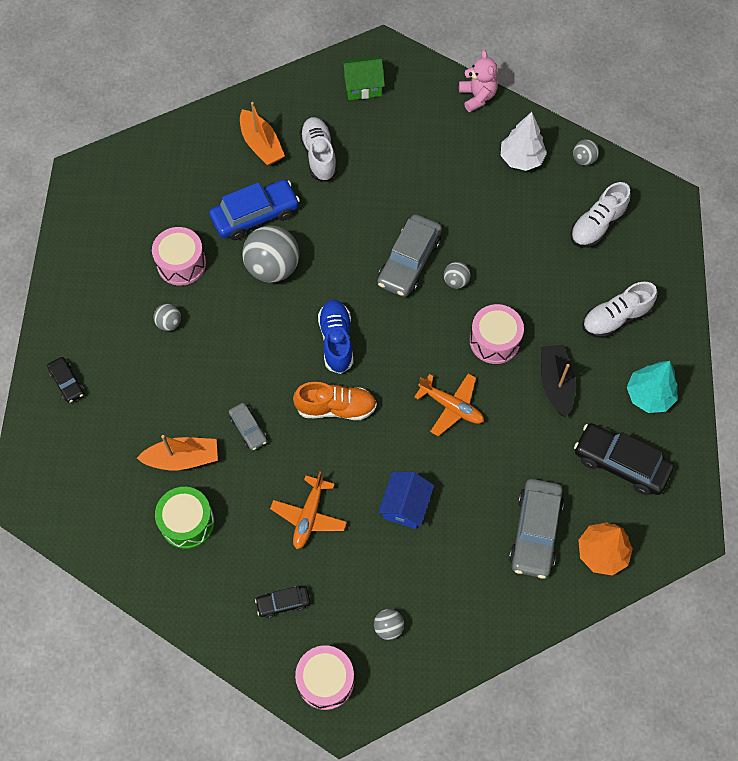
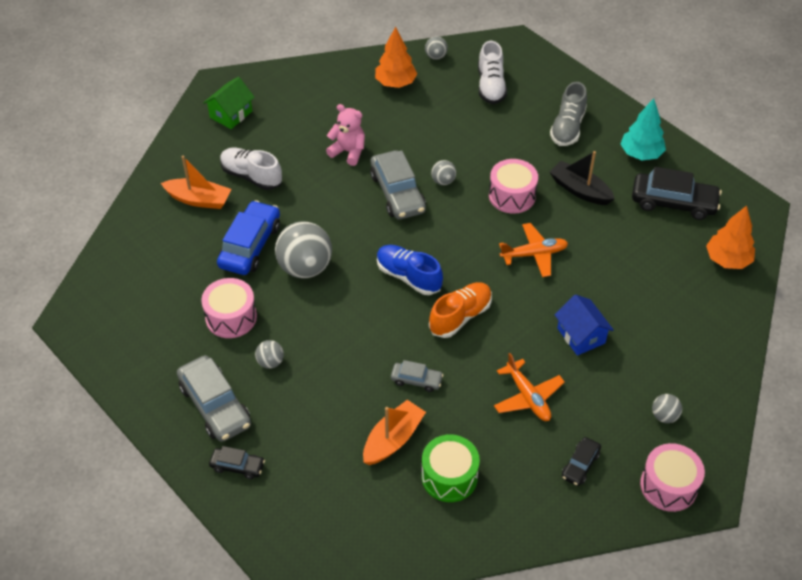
camera: 45 degrees left, 15 degrees down
(477, 97) = (321, 68): pink teddy bear -> pink teddy bear (348, 152)
(521, 159) = (395, 83): white tree -> orange tree
(535, 532) = (676, 282): grey car -> grey car (215, 405)
(615, 318) = (567, 127): white shoe -> grey shoe
(620, 463) = (673, 202): black car -> black car turned 150 degrees counterclockwise

